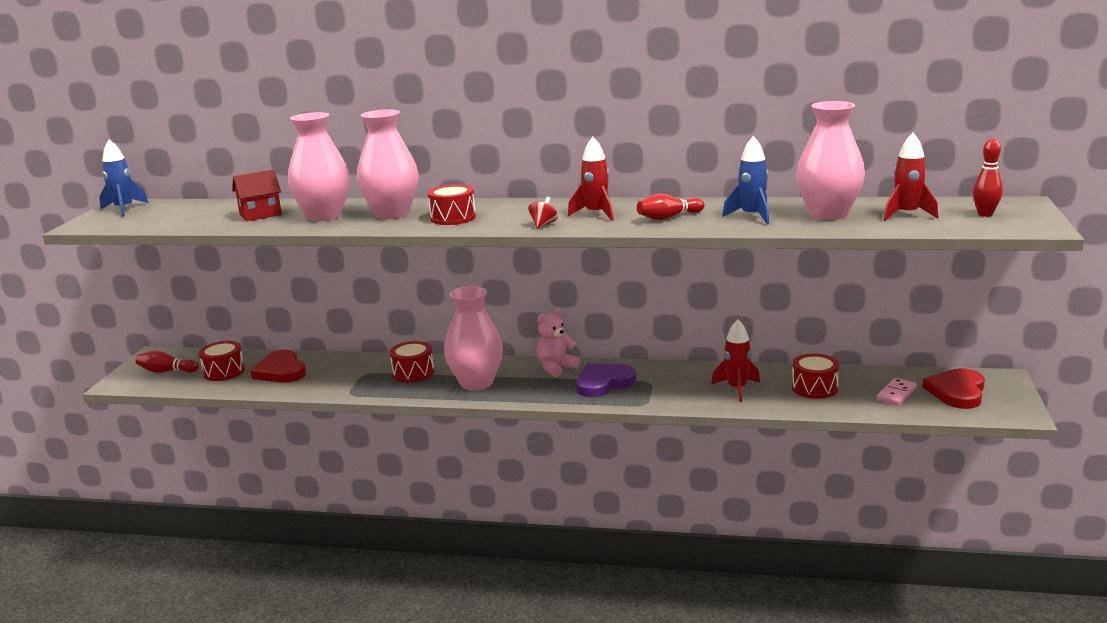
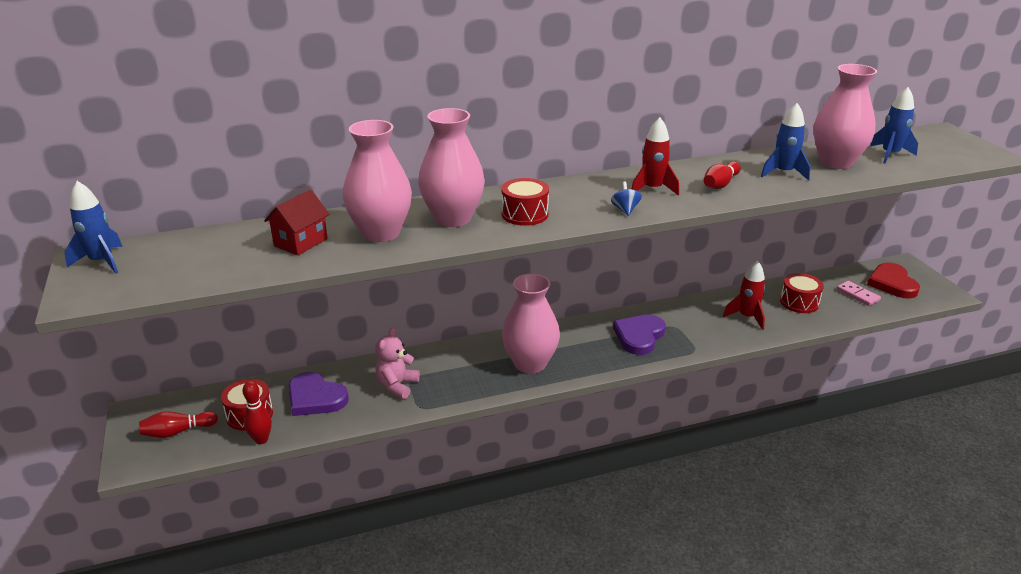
camera: 30 degrees left, 10 degrees up
(281, 371) = (315, 398): red heart -> purple heart
(413, 373) = (457, 366): red drum -> none
(543, 224) = (625, 210): red spinning top -> blue spinning top
(556, 368) = (582, 329): pink teddy bear -> pink teddy bear (397, 386)
(896, 394) = (858, 295): pink domino -> pink domino turned 45 degrees counterclockwise
(907, 215) = (890, 154): red rocket -> blue rocket
(985, 214) = (939, 146): red bowling pin -> red bowling pin (261, 440)

